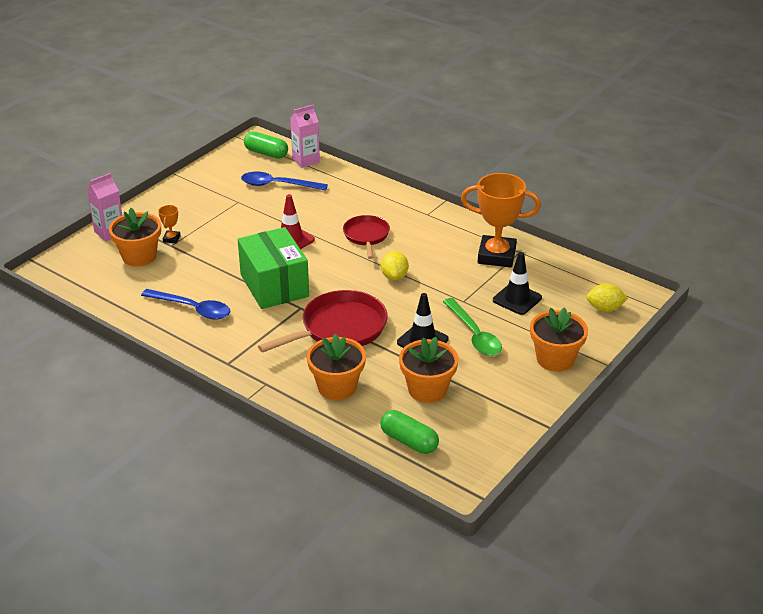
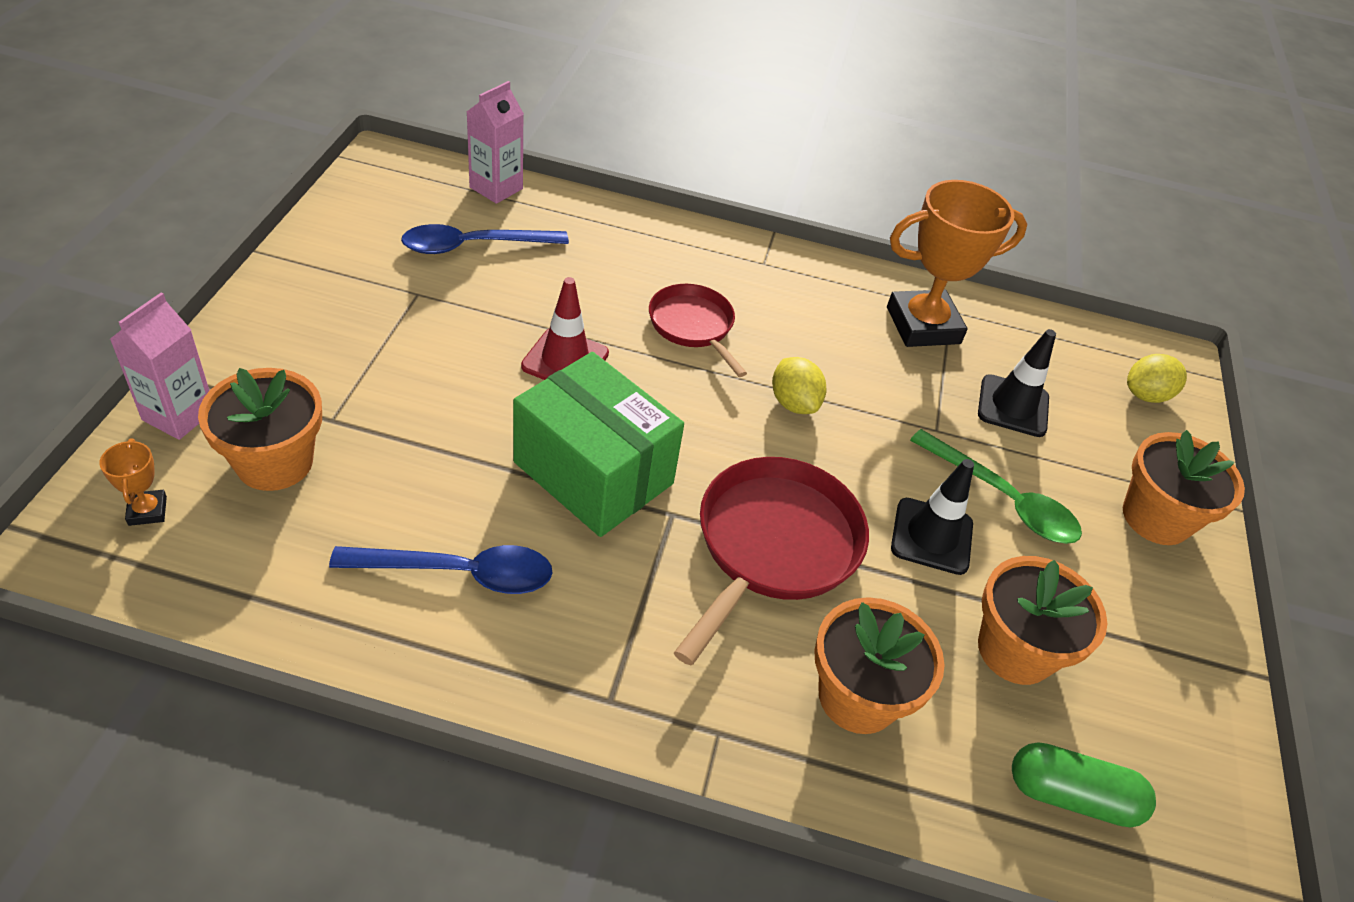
camera: 30 degrees left, 10 degrees up
(171, 239) = (325, 404): orange trophy -> orange trophy (147, 511)
(266, 153) = (416, 183): green capsule -> none

